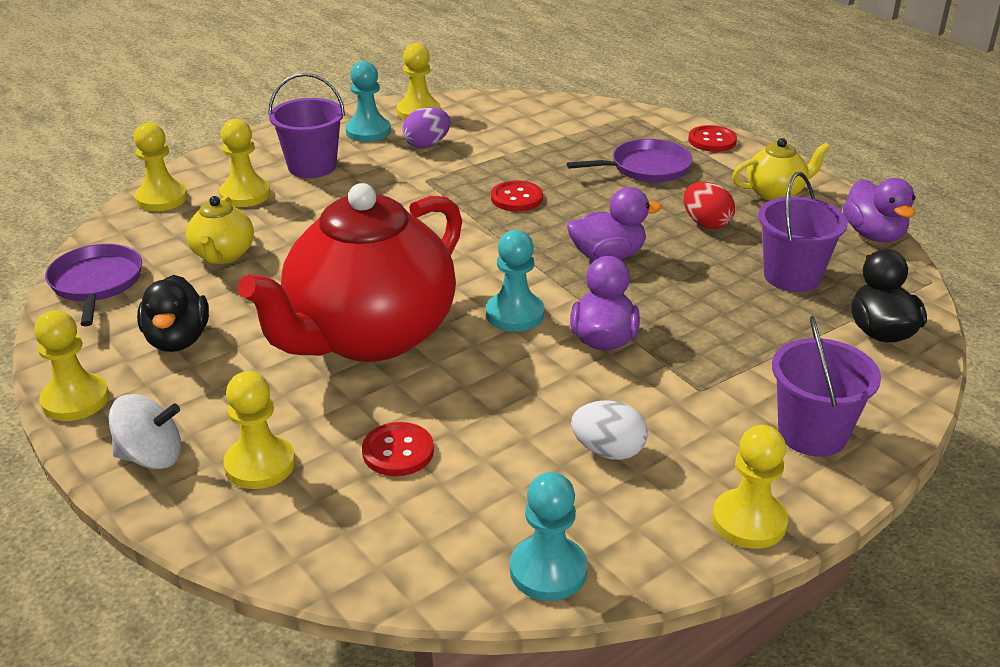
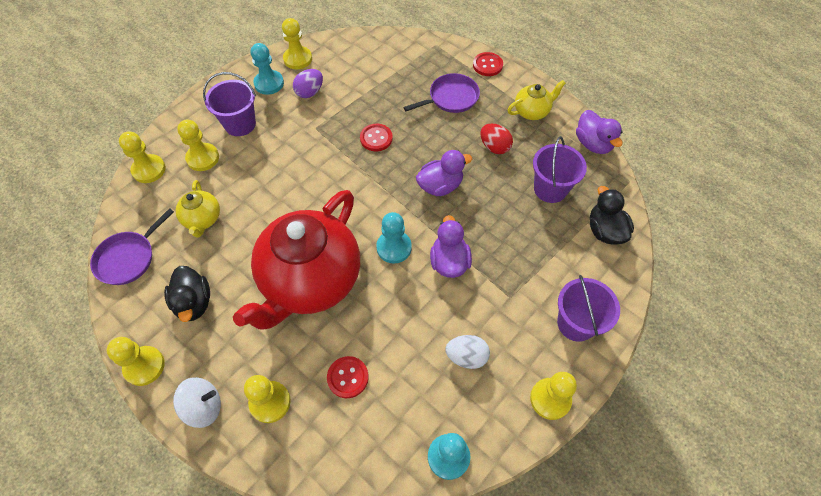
camera: 10 degrees left, 25 degrees up
(96, 283) = (128, 258): purple pan -> purple pan turned 120 degrees counterclockwise

